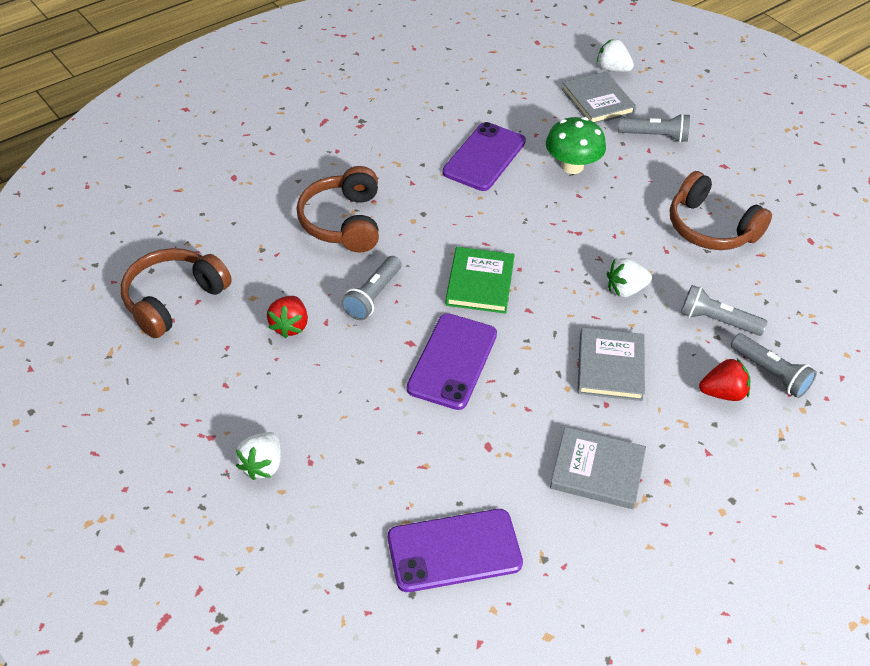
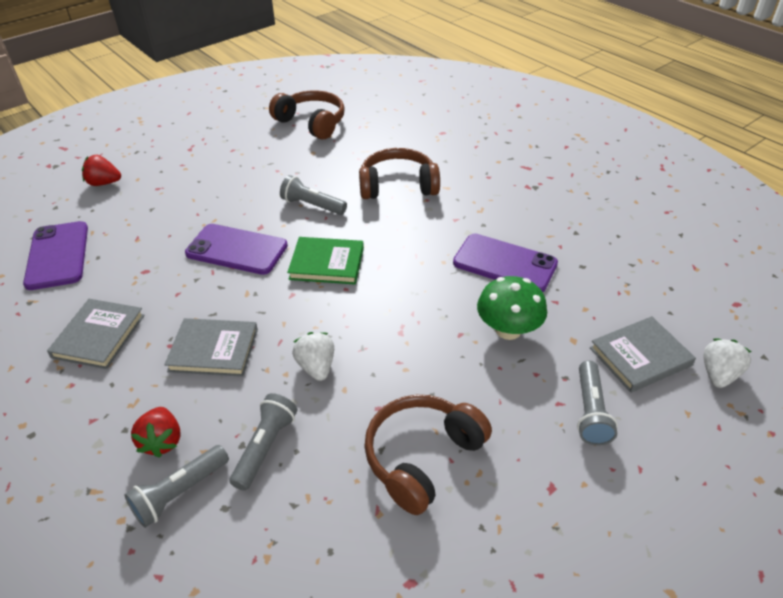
camera: 90 degrees right, 5 degrees down
(262, 465) = (160, 170): white strawberry -> none
(290, 326) = (283, 170): red strawberry -> red strawberry (104, 183)

